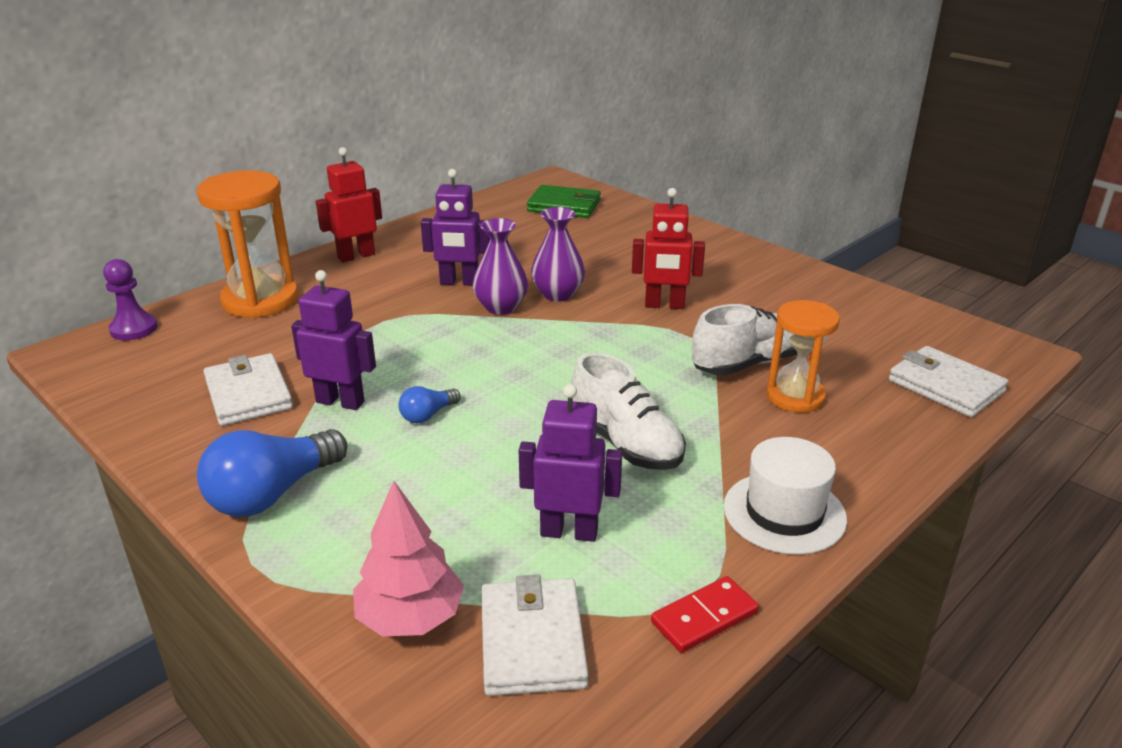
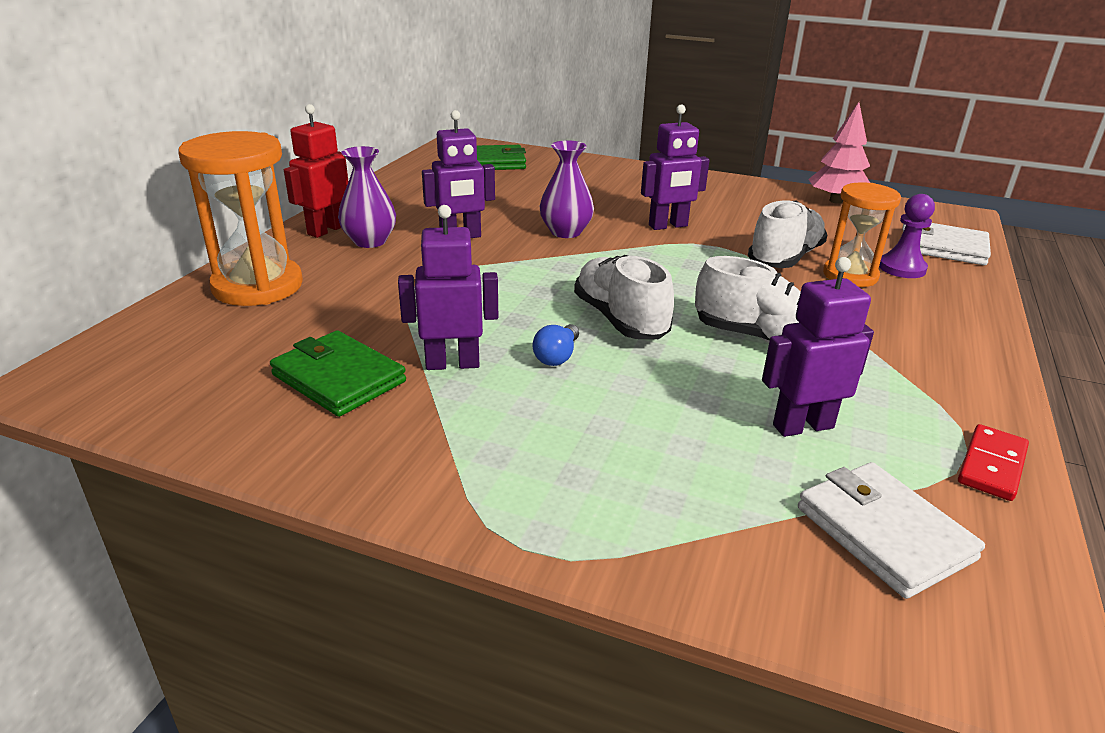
camera: 25 degrees left, 0 degrees up
(134, 329) = (122, 341): purple pawn -> purple pawn (902, 268)
(248, 394) = (338, 378): white wallet -> green wallet
(273, 494) = (473, 470): blue light bulb -> none
(410, 617) = (750, 549): pink tree -> pink tree (836, 201)
(501, 307) = (524, 251): purple vase -> purple vase (370, 241)
(516, 393) = (620, 320): none -> white shoe
(664, 305) = (668, 226): red robot -> purple robot
(784, 513) = (947, 364): white hat -> none

